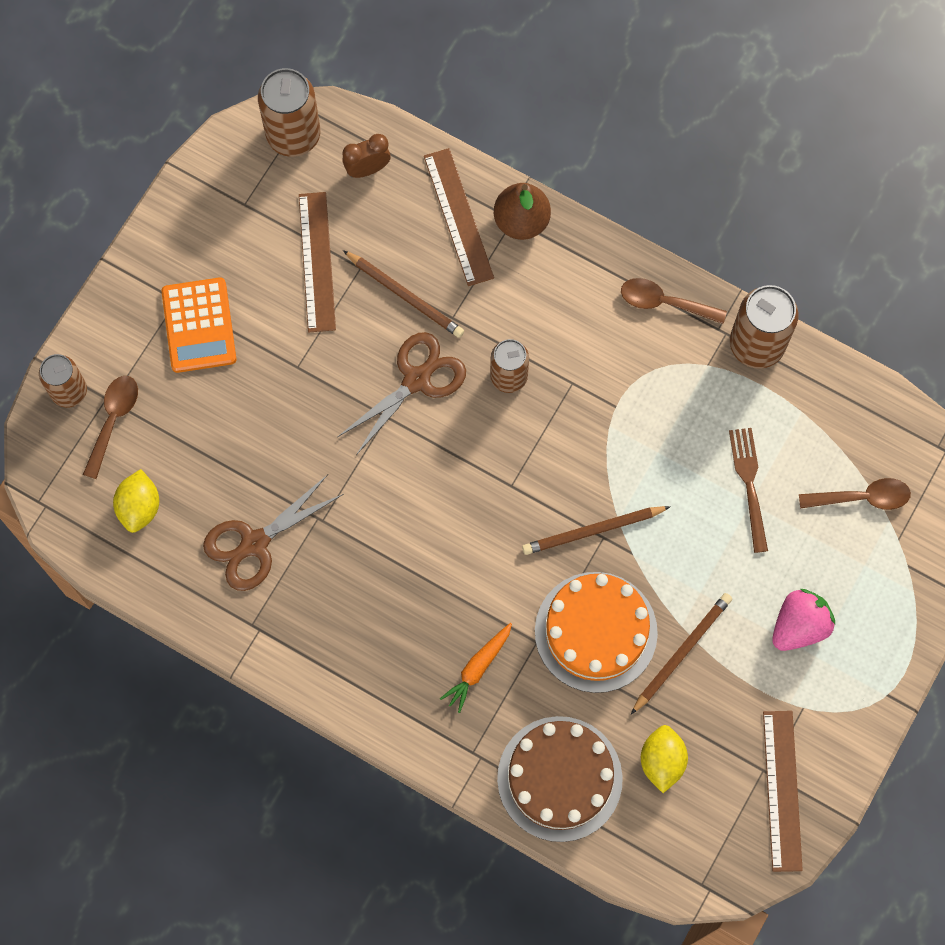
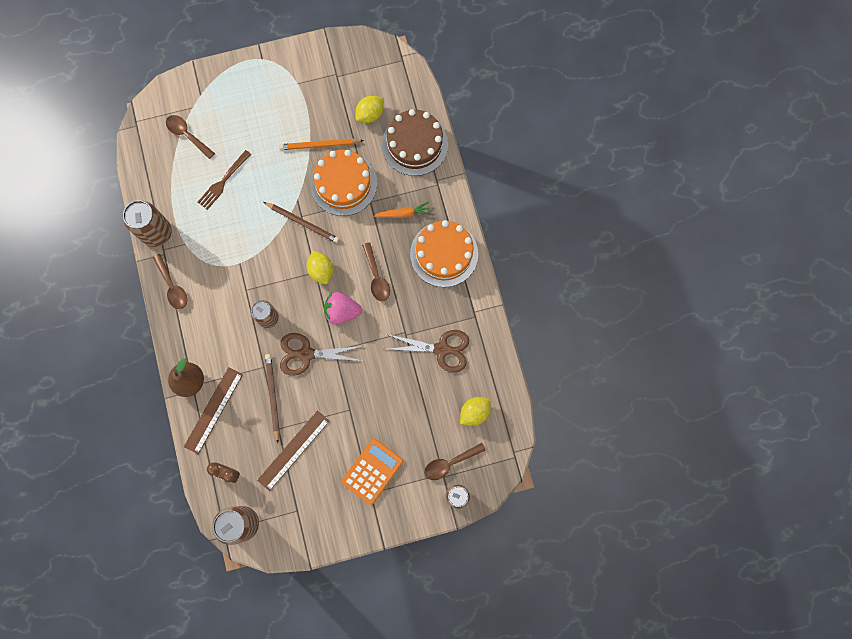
camera: 135 degrees left, 5 degrees up
(371, 667) = (444, 254): none -> orange cake
(428, 553) = (376, 277): none -> brown spoon
(505, 494) = (321, 270): none -> yellow lemon
(681, 652) = (319, 145): brown pencil -> orange pencil
(782, 790) = (338, 63): brown ruler -> none
(799, 626) = (265, 112): pink strawberry -> pink strawberry (342, 311)

